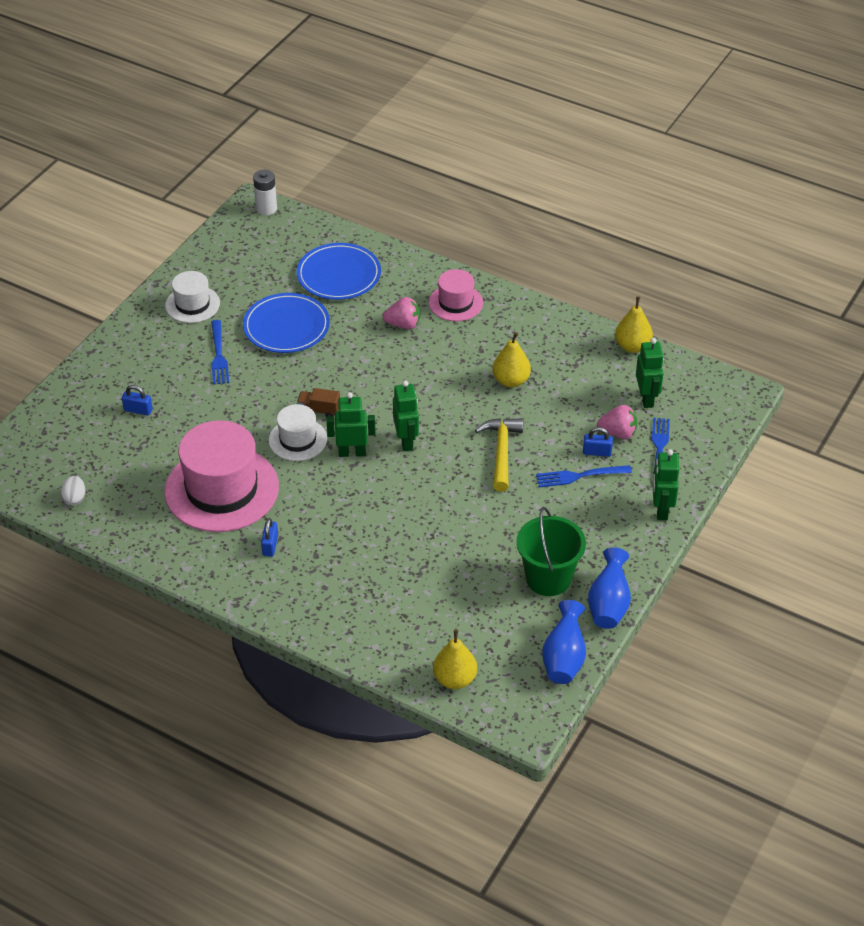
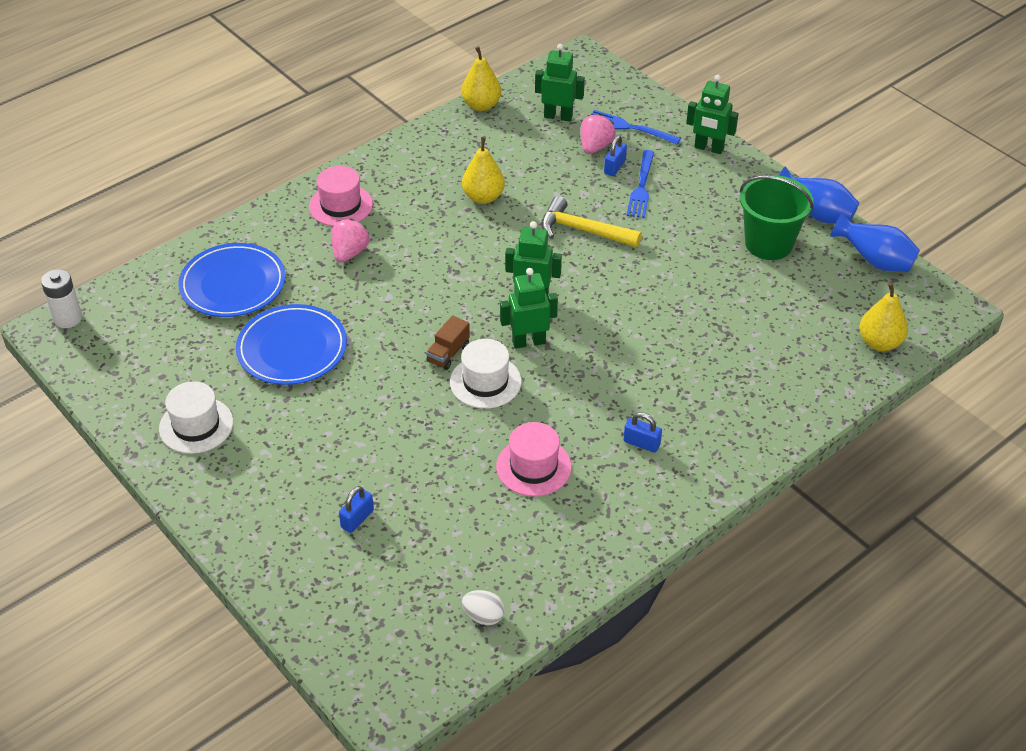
camera: 70 degrees left, 0 degrees up
(218, 355) = (304, 420): blue fork -> none
(222, 489) = (533, 467): pink hat -> pink hat, size x0.53
(352, 452) = (528, 342): green robot -> green robot turned 60 degrees clockwise

